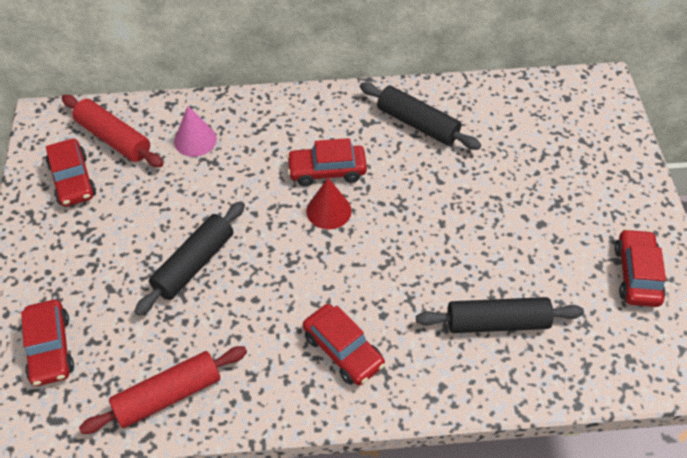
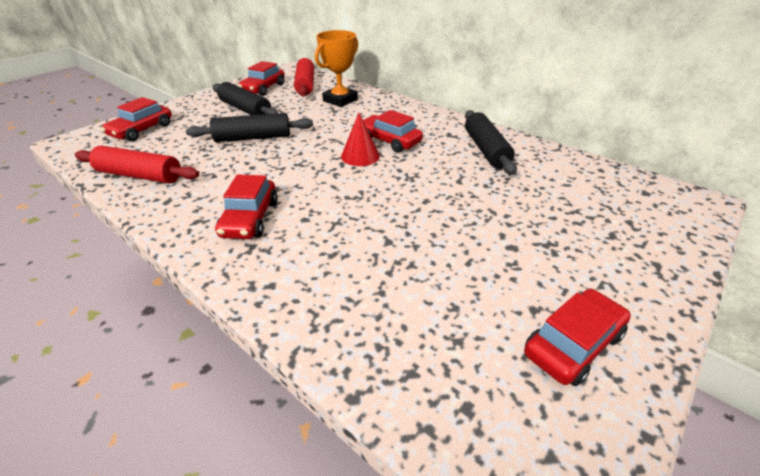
camera: 45 degrees right, 15 degrees down
(195, 140) = (340, 100): pink cone -> orange trophy
(497, 322) = (376, 279): black rolling pin -> black rolling pin (245, 109)

